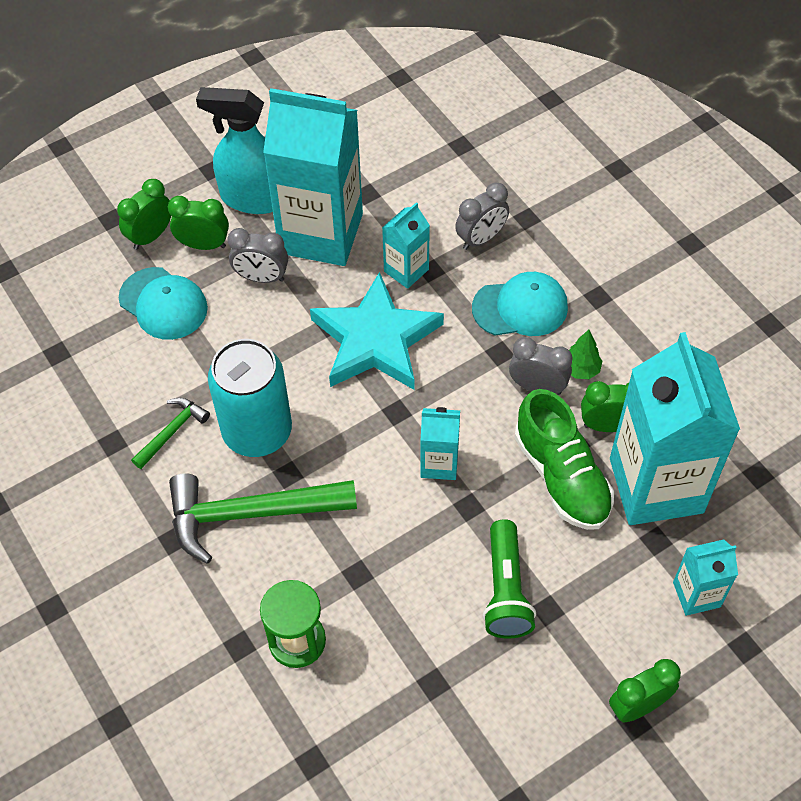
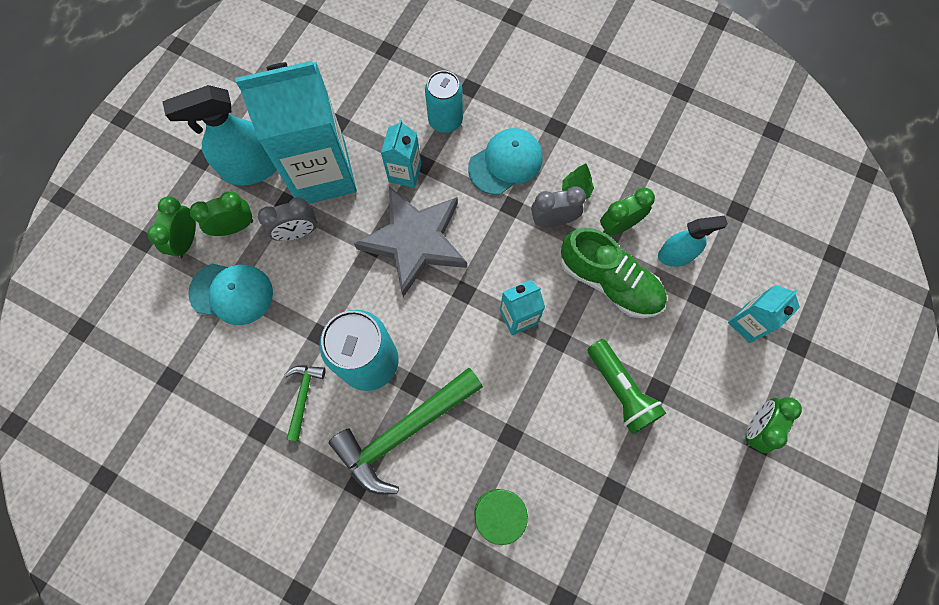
camera: 30 degrees left, 15 degrees up
(376, 340) = (415, 241): turquoise star -> grey star
(481, 238) = (445, 120): grey clock -> turquoise can
(656, 485) = (676, 255): turquoise carton -> turquoise spray bottle

